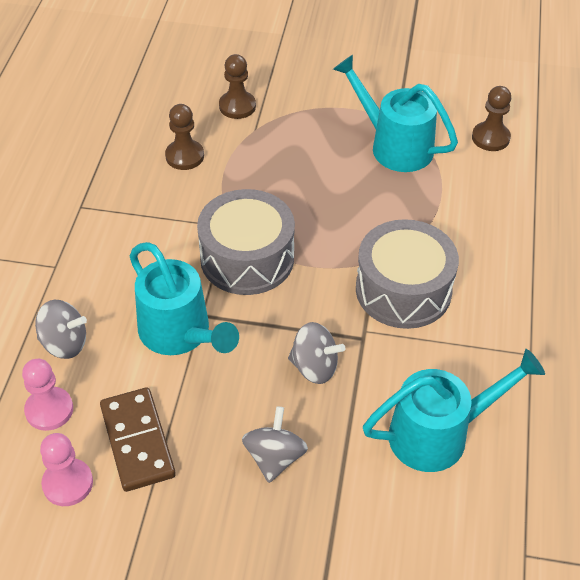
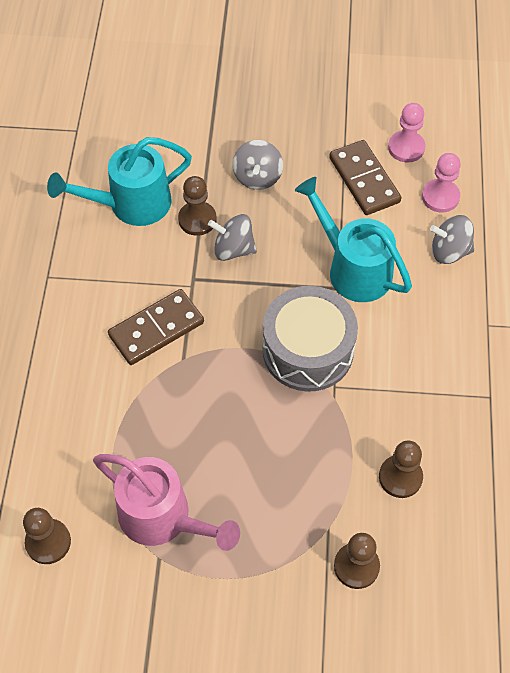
camera: 175 degrees right, 10 degrees up
(356, 407) = (197, 219): none -> brown pawn
(393, 145) = (164, 518): turquoise watering can -> pink watering can
(403, 290) = (156, 329): grey drum -> brown domino

